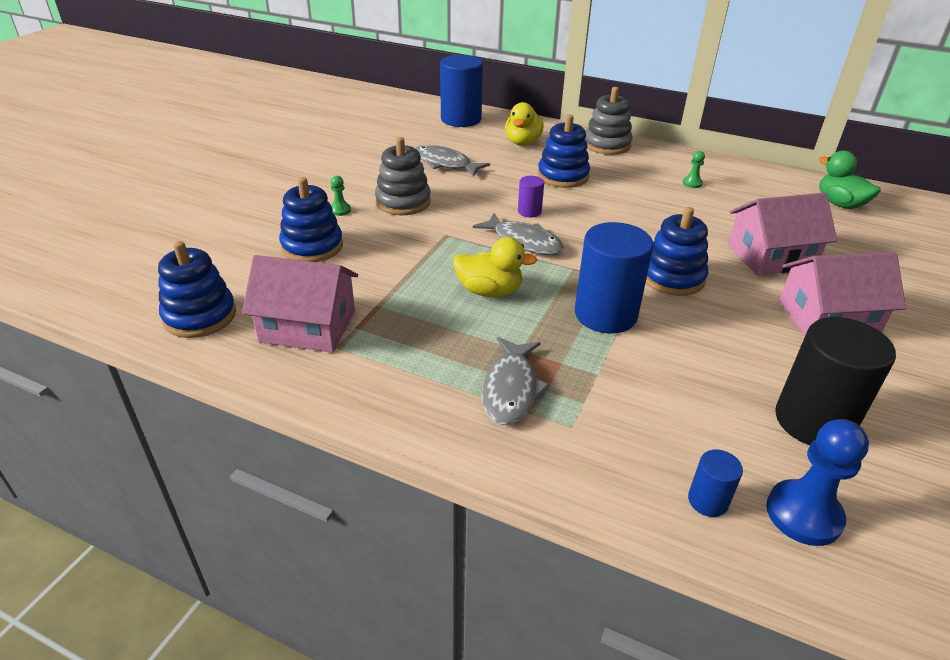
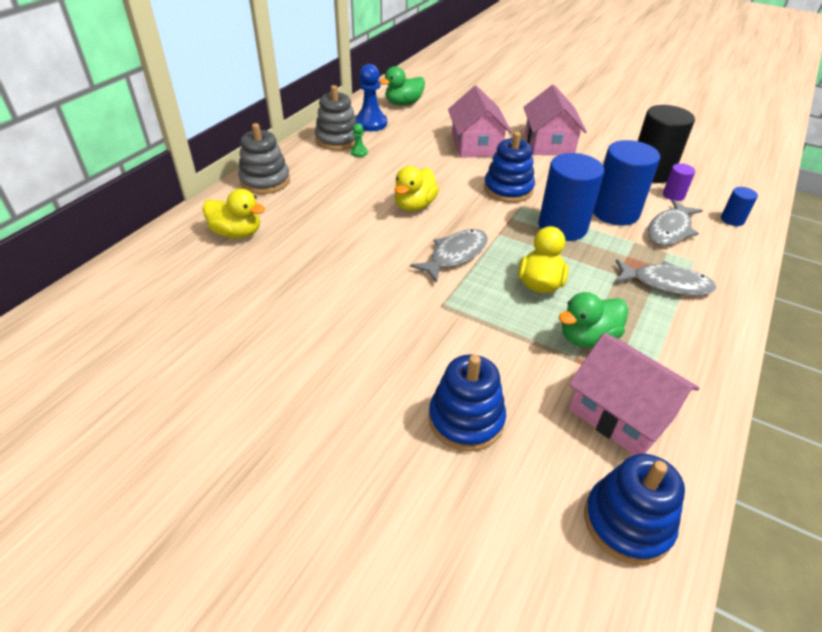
camera: 85 degrees left, 5 degrees up
(308, 326) = (621, 413): pink house -> pink house turned 60 degrees counterclockwise
(340, 210) = (378, 395): green pawn -> none
(403, 202) = (365, 336): grey stacking toy -> grey stacking toy (337, 139)
(407, 315) = (587, 338): none -> green duck
(445, 163) = (272, 297): grey fish -> grey fish (670, 230)
(461, 119) = (142, 275): blue cylinder -> blue cylinder (615, 212)
(529, 211) = (398, 246): purple cylinder -> purple cylinder (673, 195)
(563, 176) = (328, 216): blue stacking toy -> none
(603, 218) = (414, 205): none -> yellow duck
(803, 514) = (725, 192): blue pawn -> blue pawn (370, 123)

